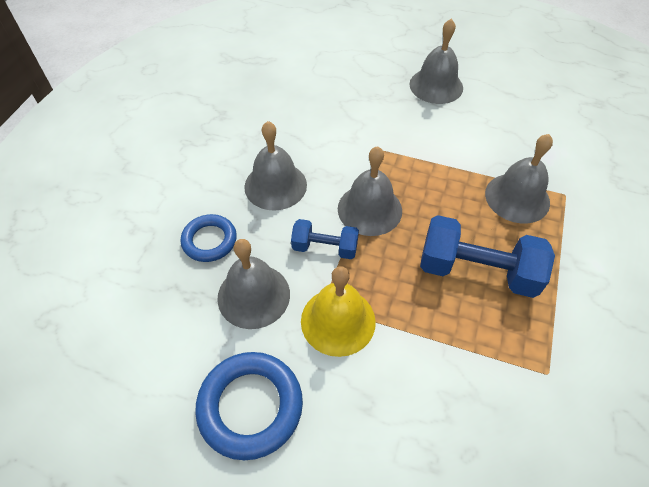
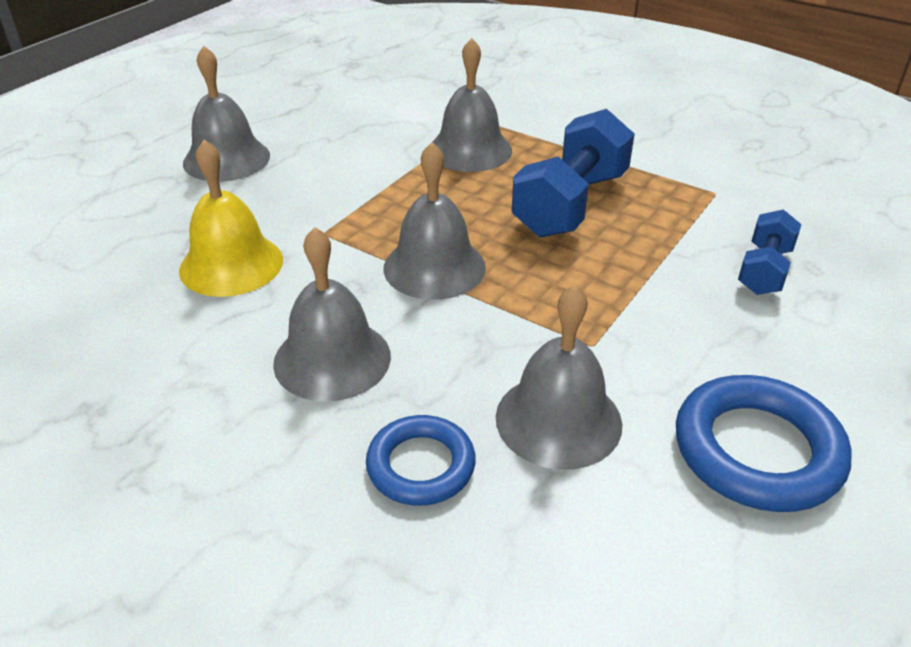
camera: 75 degrees left, 15 degrees down
(325, 247) = (489, 324): blue dumbbell -> blue dumbbell (764, 270)
(338, 321) = (623, 334): yellow bell -> yellow bell (231, 264)

